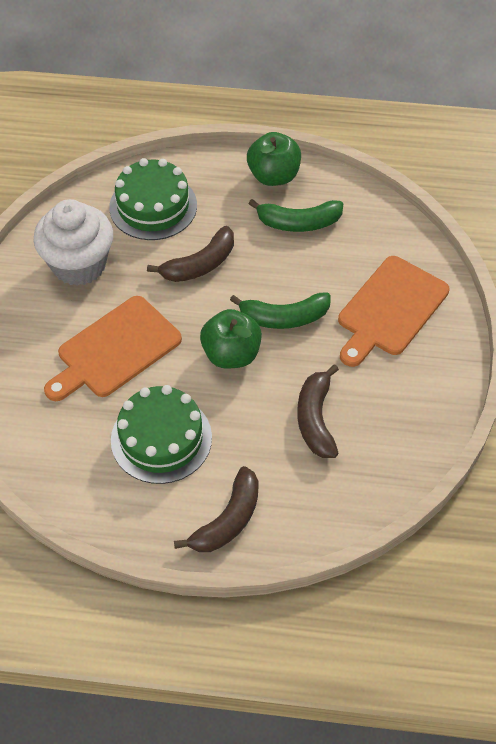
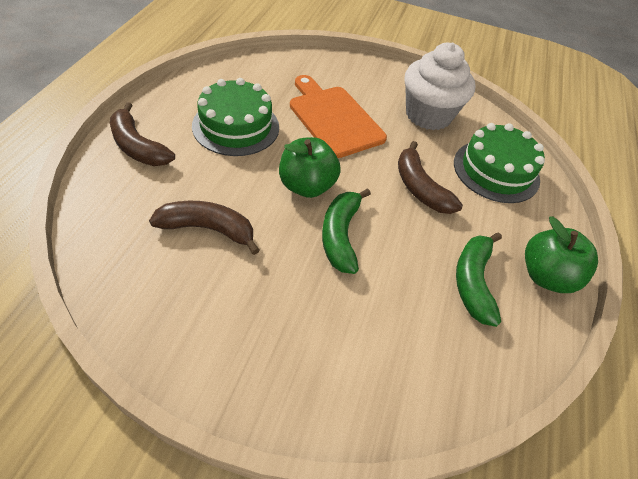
camera: 95 degrees right, 5 degrees down
(390, 310) = (328, 340): orange cutting board -> none

